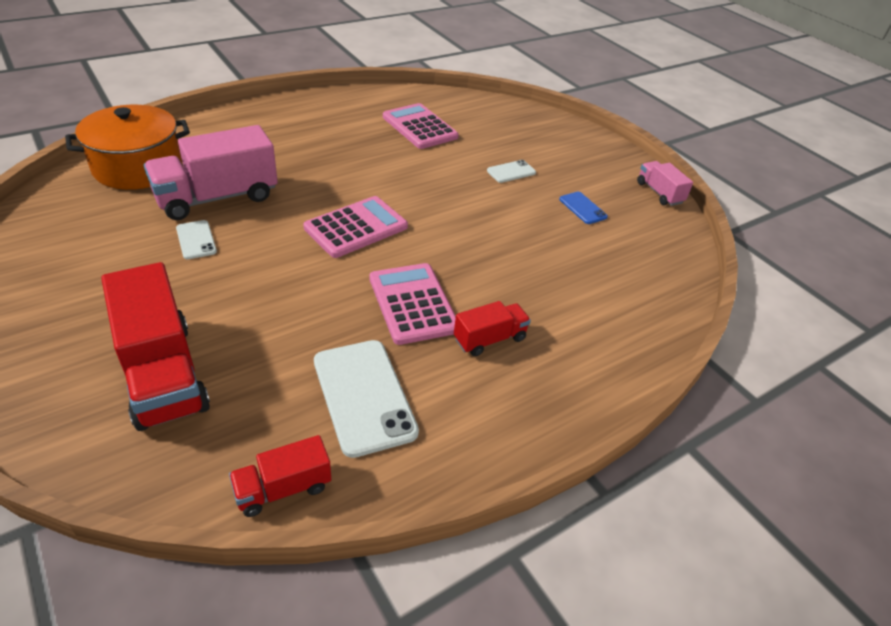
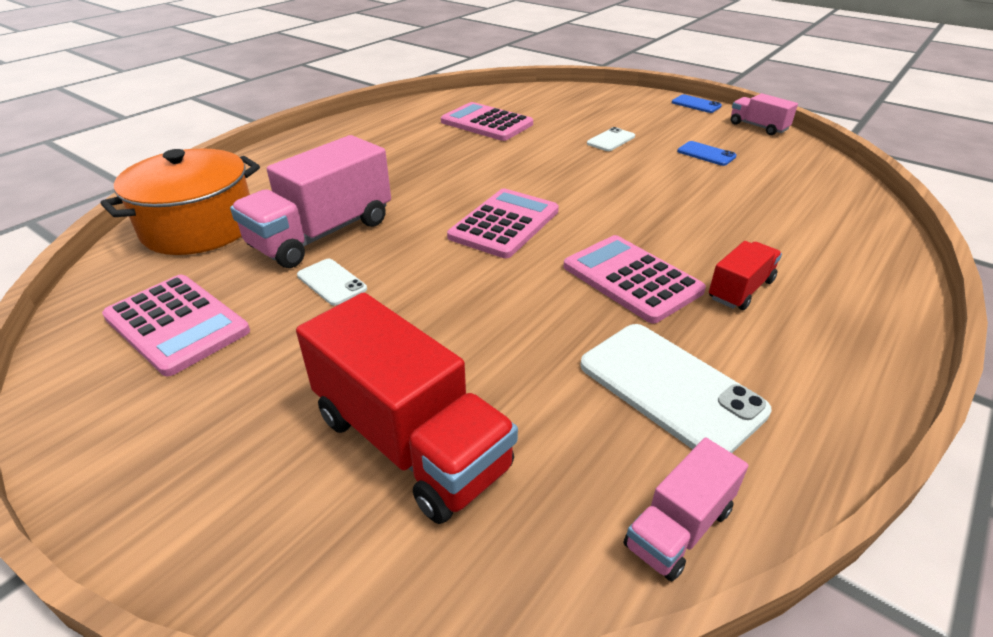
camera: 15 degrees left, 5 degrees down
(77, 242) = (177, 324): none -> pink calculator
(283, 488) = (678, 528): red truck -> pink truck
(624, 154) = (696, 104): none -> blue phone

